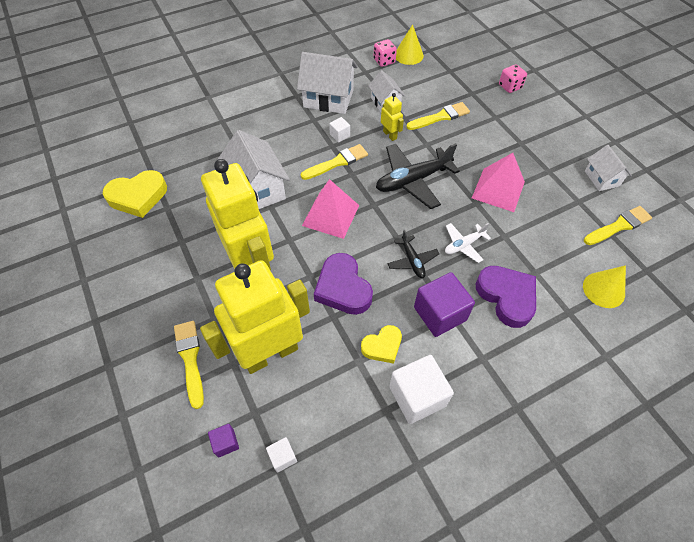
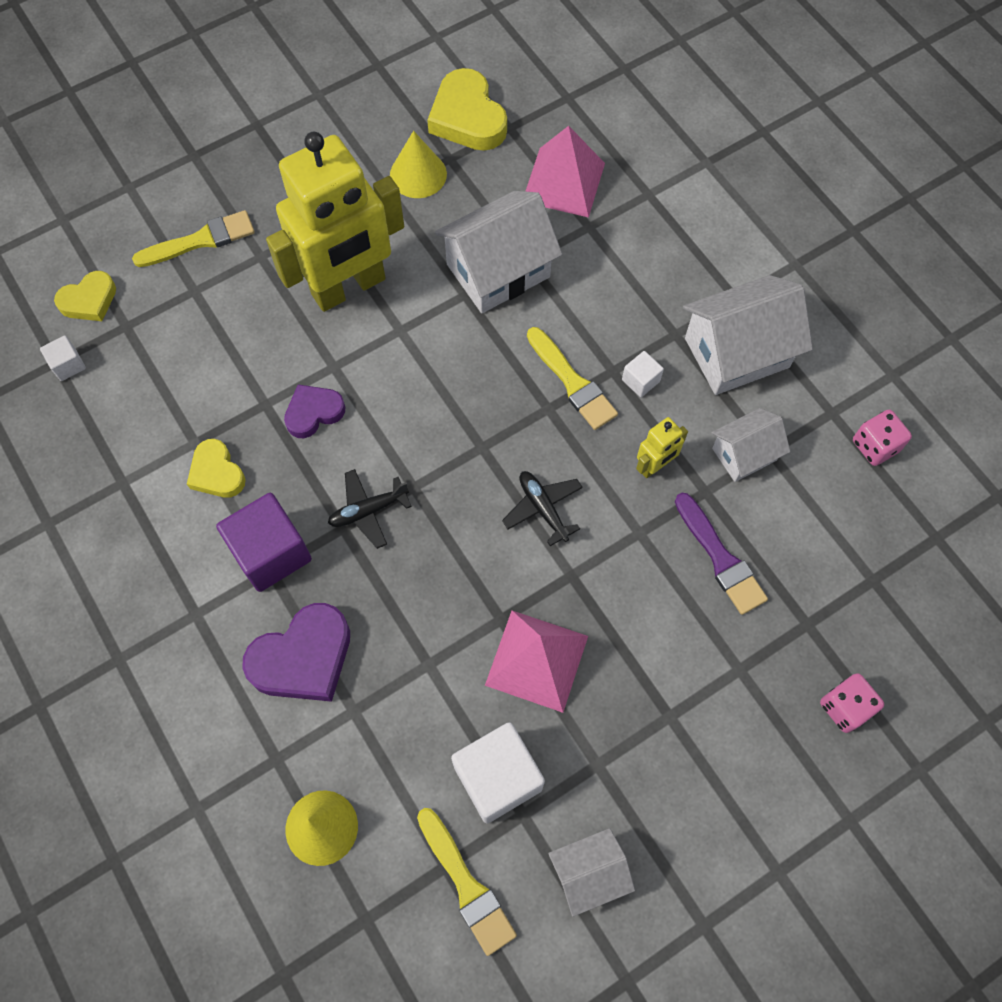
camera: 85 degrees right, 10 degrees up
(226, 443) = (89, 300): purple cube -> yellow heart
(270, 353) = (207, 331): yellow robot -> none
(328, 99) = (737, 353): white house -> white house turned 60 degrees clockwise
(330, 215) = (453, 383): pink pyramid -> pink pyramid (563, 182)
(343, 288) = (313, 413): purple heart -> purple heart, size x0.61
(408, 55) = (907, 494): yellow cone -> yellow cone (418, 174)
(412, 180) = (543, 508): black plane -> black plane, size x0.54
(417, 396) = (140, 521): white cube -> white cube (498, 777)
(440, 117) = (720, 558): yellow brush -> purple brush
(463, 245) = (404, 593): white plane -> none

